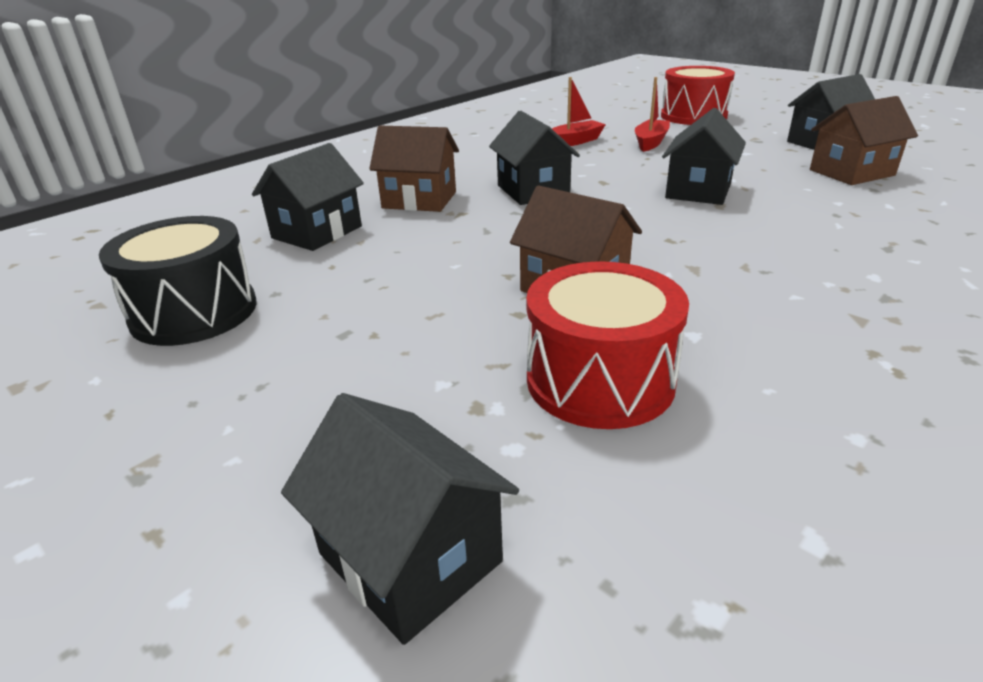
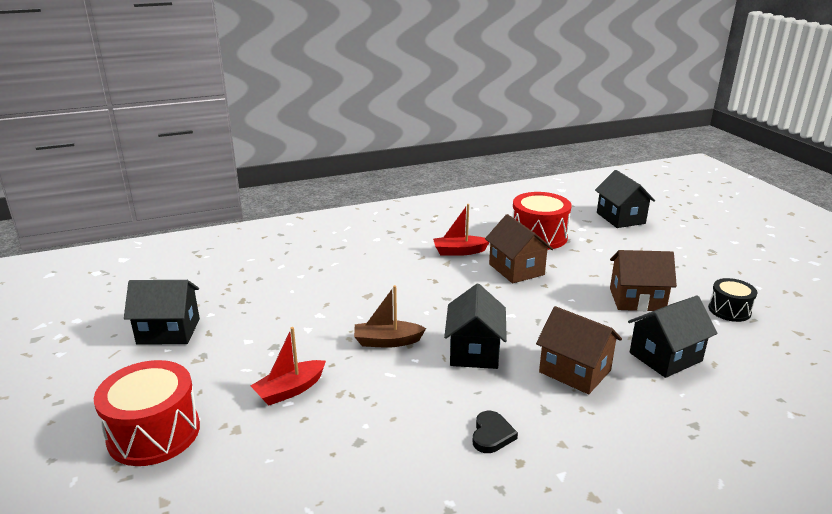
camera: 155 degrees left, 5 degrees down
(194, 312) = (729, 310): black drum -> black drum, size x0.58
(470, 157) = (492, 435): none -> black heart
(574, 142) = (357, 424): red boat -> red boat (459, 251)
(626, 178) = (387, 341): none -> brown boat
(698, 191) = (359, 311): black house -> none
(851, 172) = (235, 294): brown house -> brown house (637, 299)

